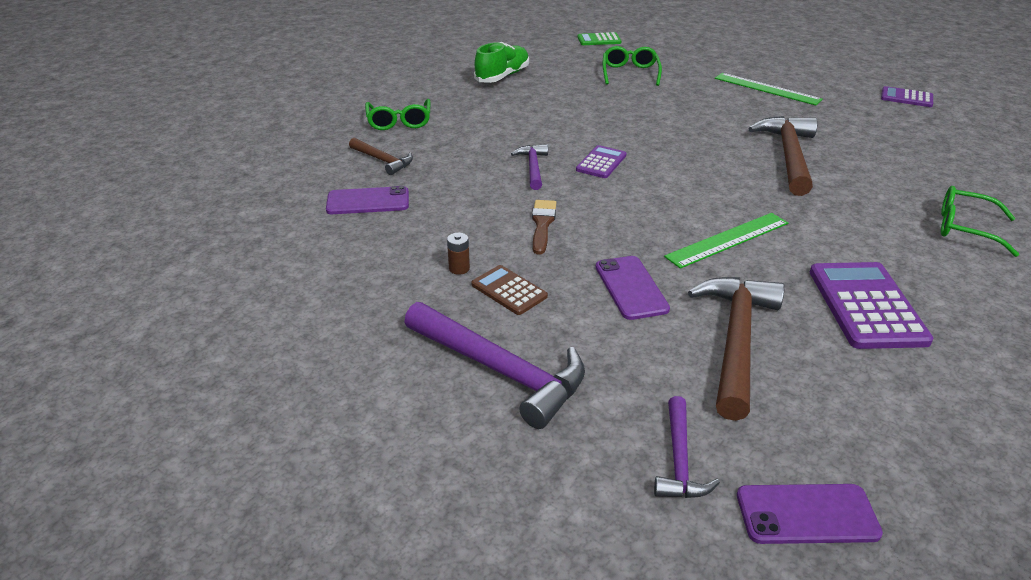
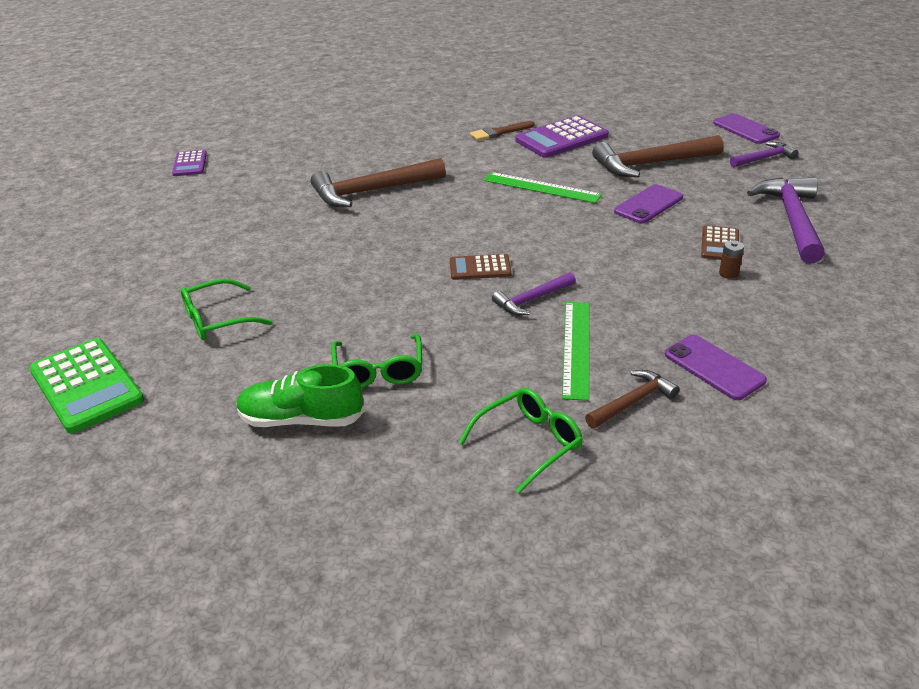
camera: 120 degrees left, 0 degrees up
(383, 161) = (633, 402): brown hammer -> brown hammer turned 45 degrees clockwise
(542, 224) = (620, 261): brown brush -> brown brush (499, 132)
(599, 40) = (86, 386): green calculator -> green calculator, size x1.76
(601, 163) = (480, 268): purple calculator -> brown calculator
(767, 89) = (212, 227): green ruler -> green ruler (576, 348)
(965, 228) = (427, 124): green glasses -> green glasses (378, 371)

